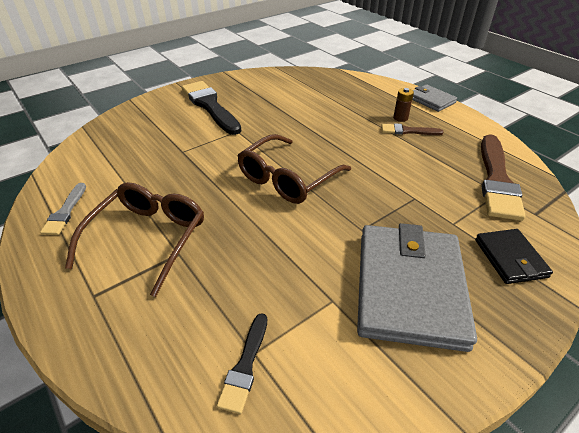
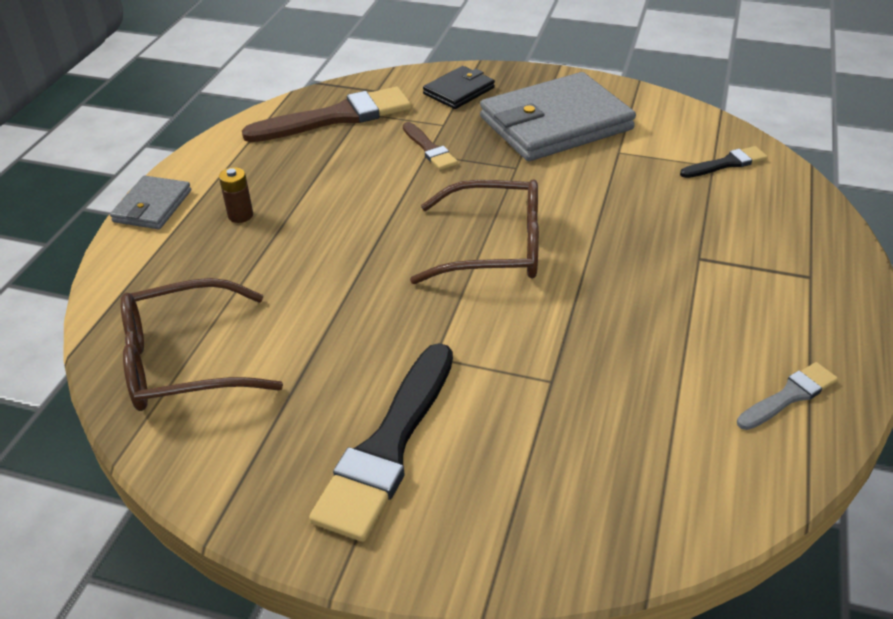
camera: 125 degrees left, 0 degrees up
(148, 238) = (714, 292): brown glasses -> brown glasses (183, 361)
(408, 131) = (276, 198): brown brush -> brown brush (429, 149)

